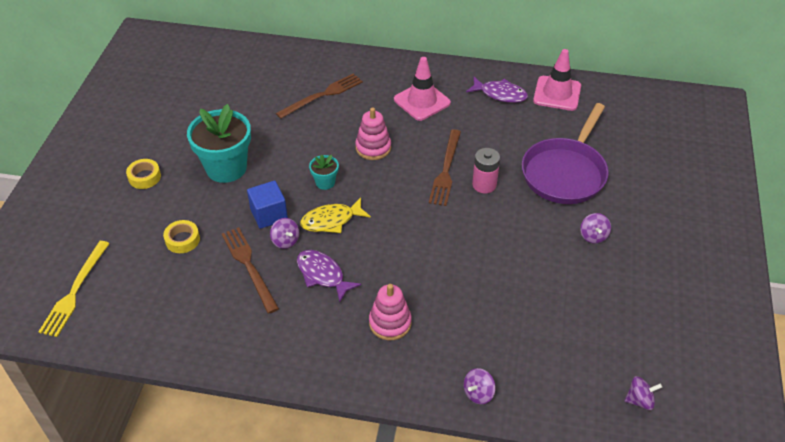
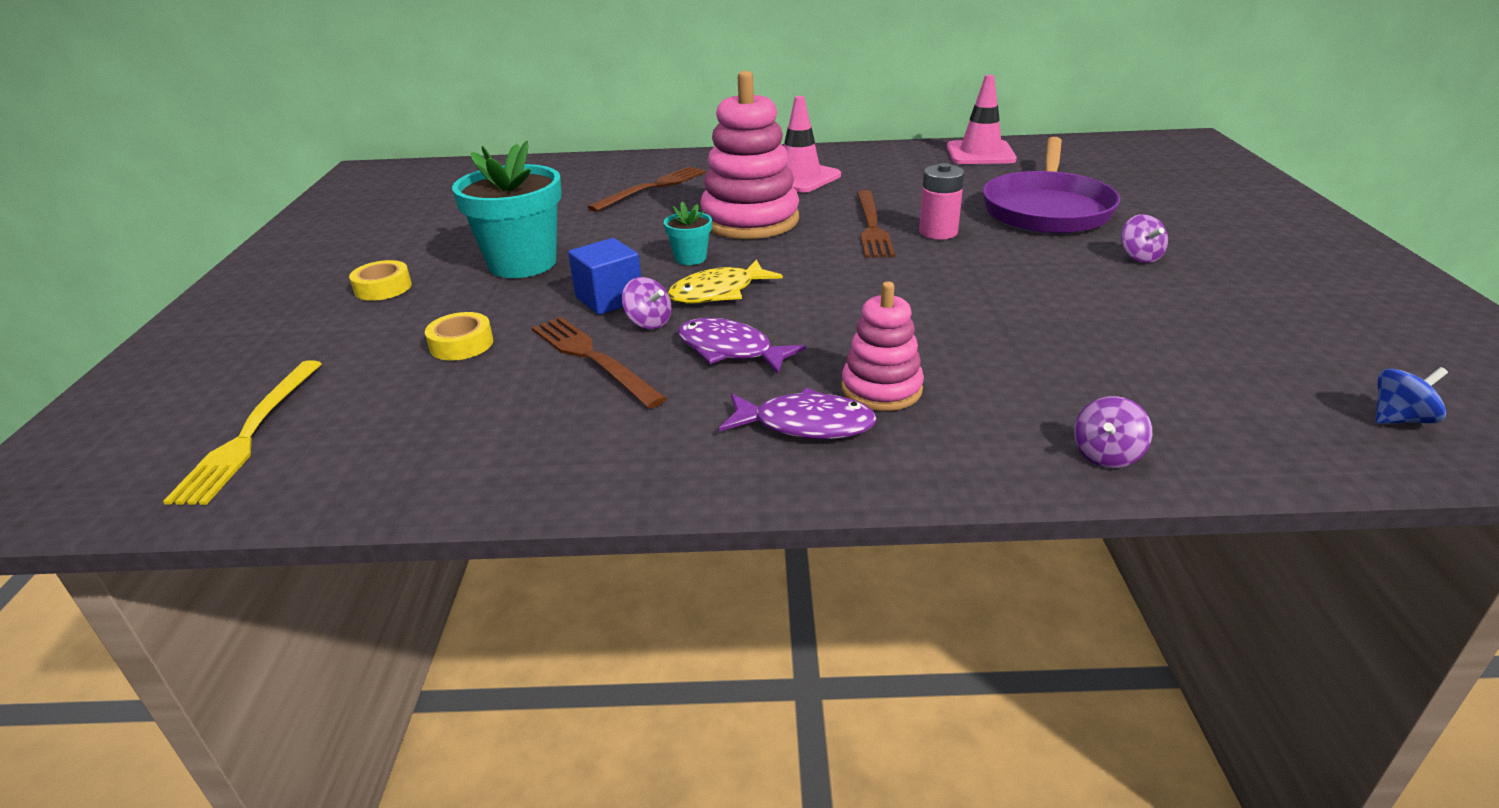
camera: 10 degrees left, 15 degrees down
(373, 148) = (750, 220): pink stacking toy -> pink stacking toy, size x1.76
(500, 94) = (904, 161): purple fish -> purple fish (805, 424)
(639, 400) = (1399, 419): purple spinning top -> blue spinning top

